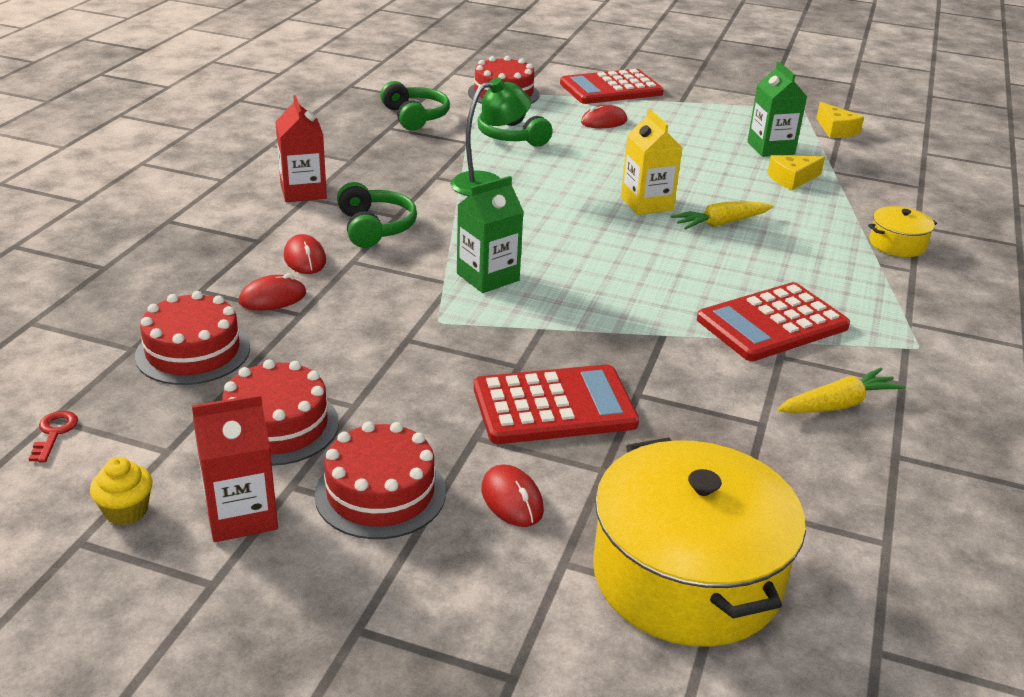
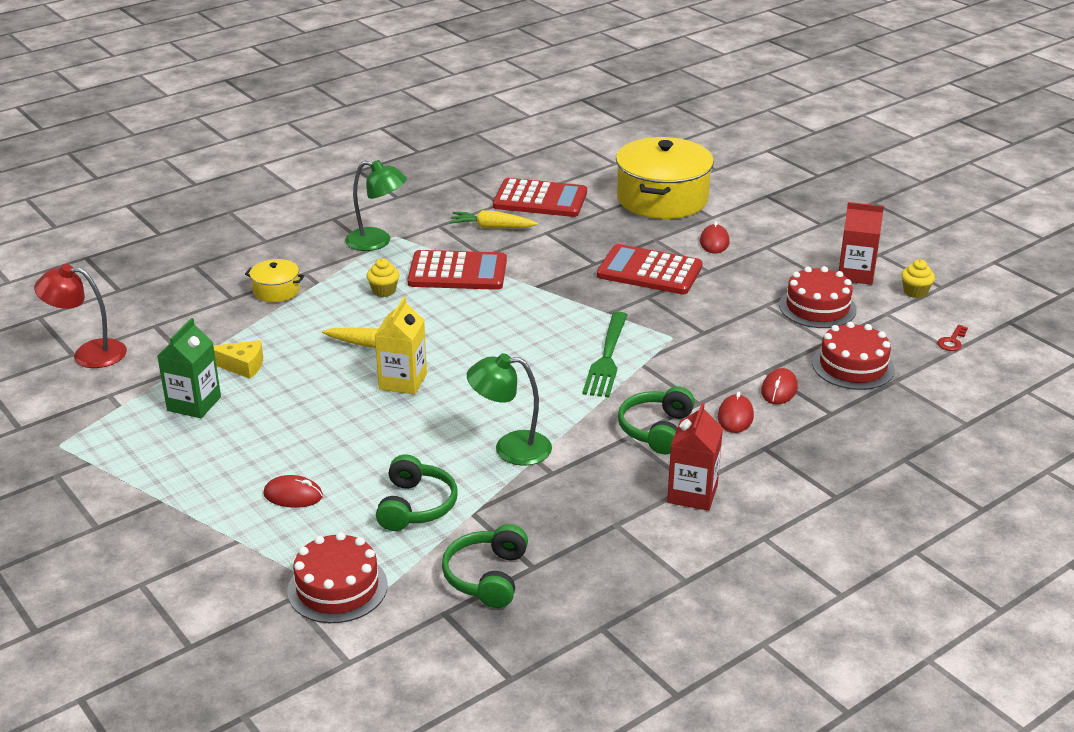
camera: 145 degrees left, 0 degrees up
(273, 298) = (779, 389): red mouse -> red mouse turned 75 degrees counterclockwise
(380, 493) = (779, 263): red cake -> none
(488, 277) = (607, 358): green carton -> green fork
(611, 89) = (201, 551): red calculator -> red calculator (540, 199)
(804, 276) = (384, 291): none -> yellow cupcake
(836, 130) = (89, 405): yellow cheese -> none
(914, 156) = (89, 354): none -> red lamp
(920, 332) = (377, 242): none -> green lamp

